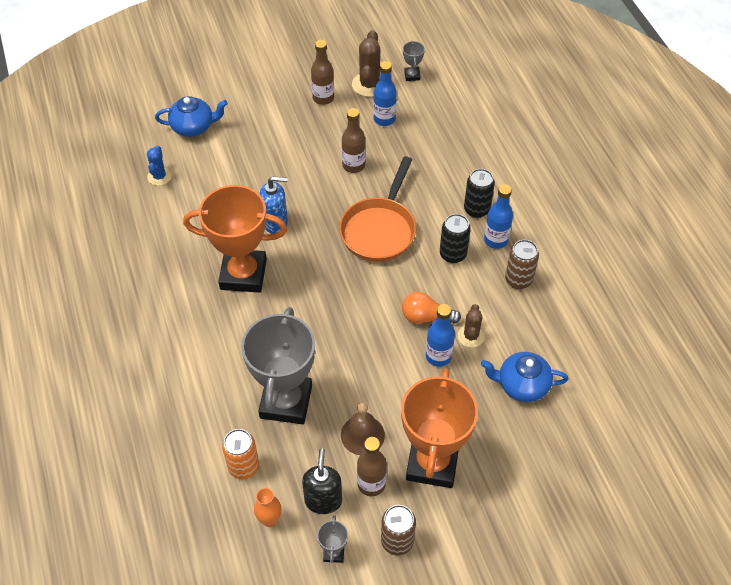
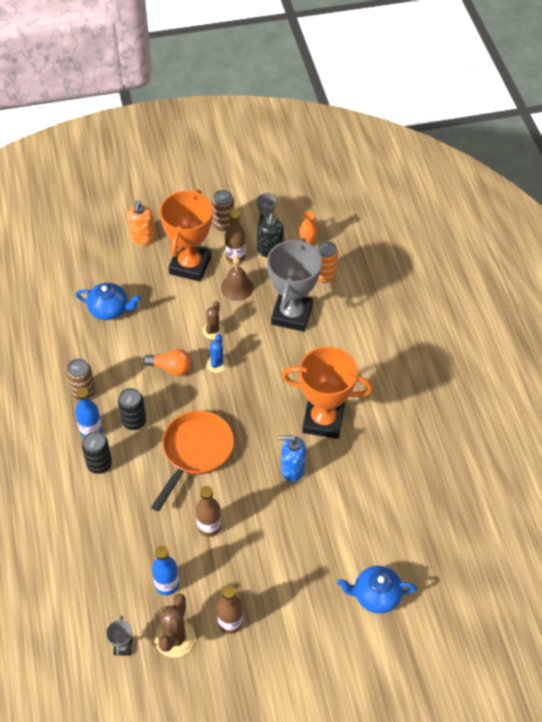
camera: 175 degrees left, 0 degrees up
(159, 176) = (407, 533): blue cactus -> blue cactus (217, 363)
(438, 356) = (168, 336): blue bottle -> none
(471, 336) = (138, 349): brown cactus -> brown cactus (213, 330)
(510, 503) = (143, 238): none -> orange soap dispenser

